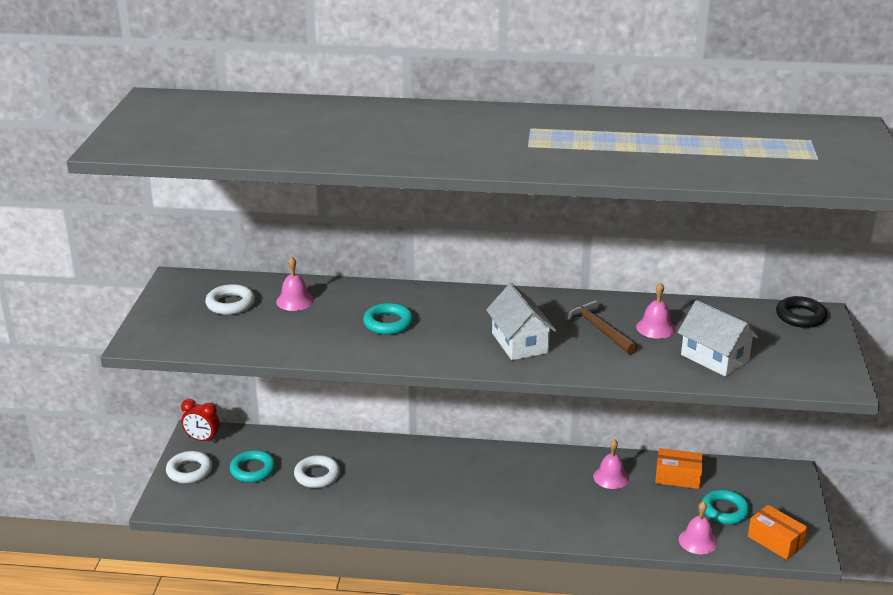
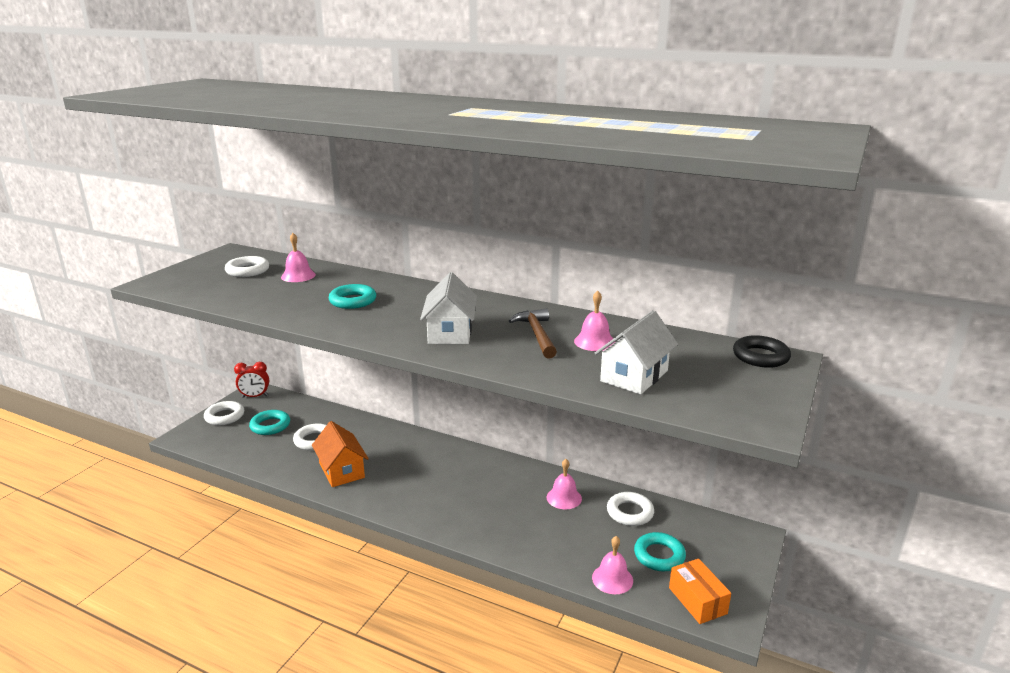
camera: 20 degrees right, 5 degrees down
(202, 439) = (255, 396): red clock -> red clock turned 45 degrees counterclockwise
(374, 501) = (341, 470): none -> orange house
(678, 477) = (630, 512): orange box -> white ring
(714, 358) = (634, 376): white house -> white house turned 60 degrees clockwise

